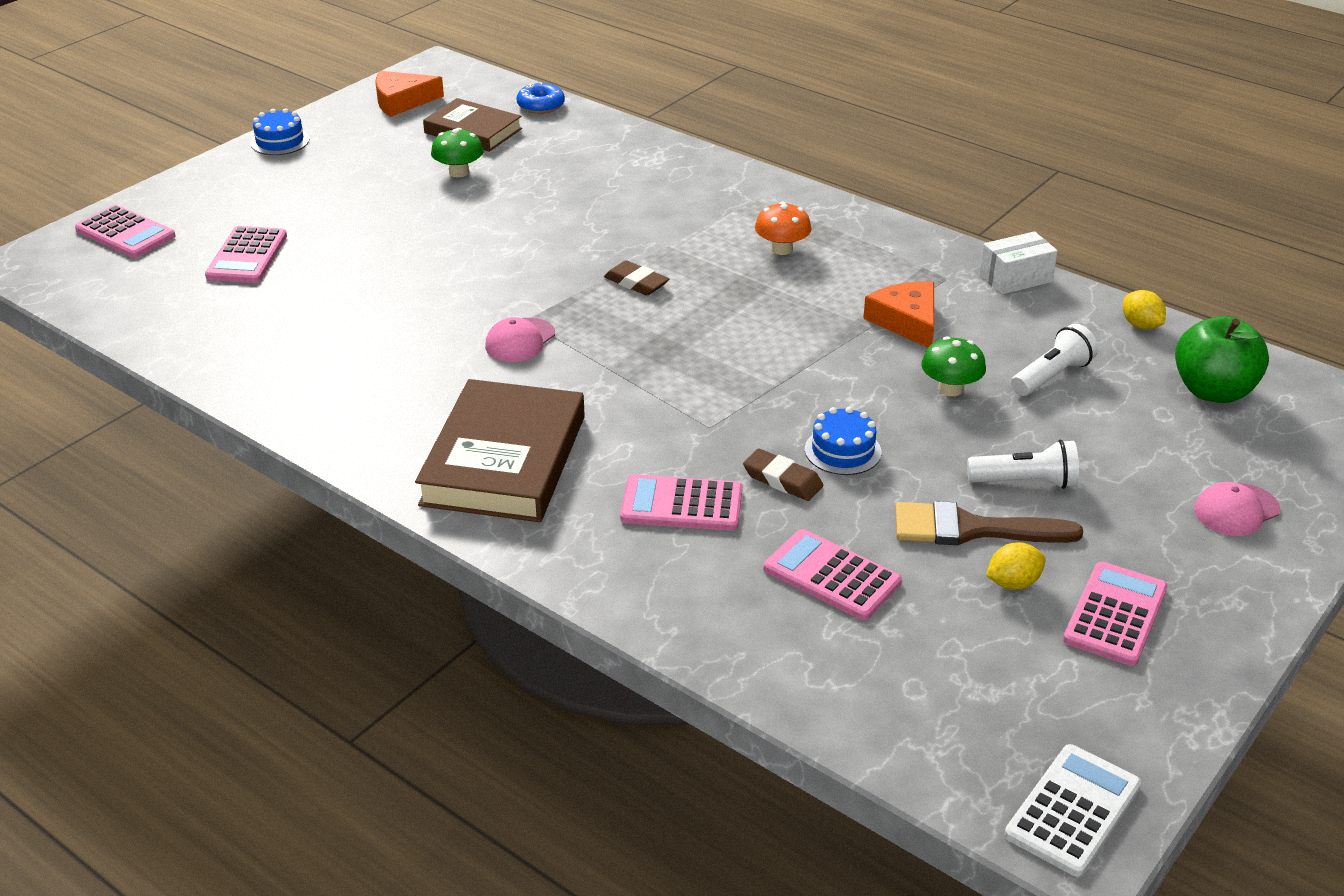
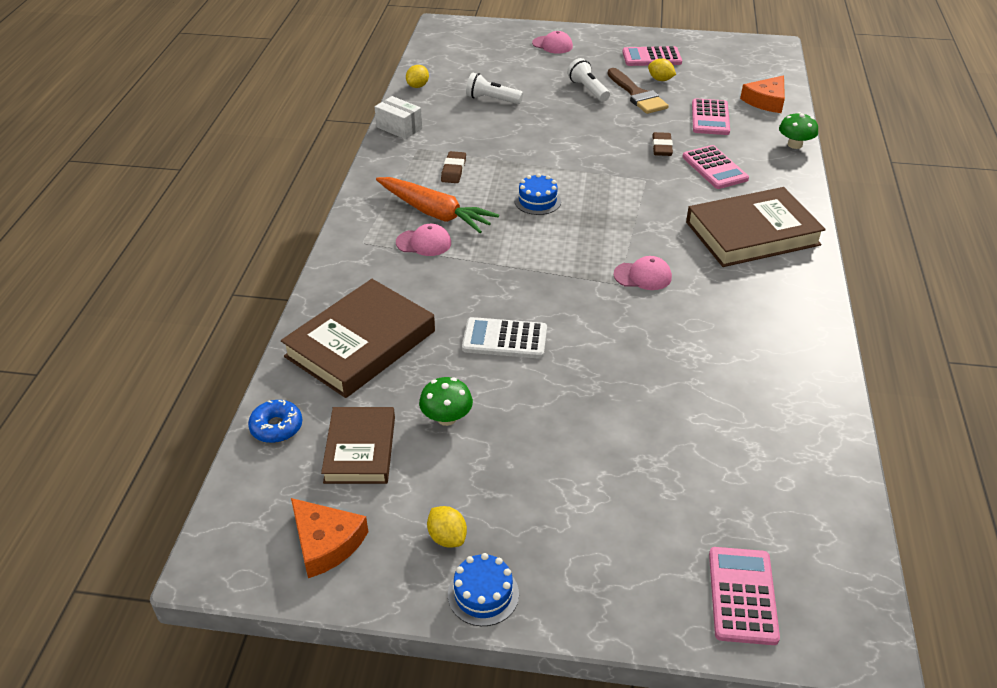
camera: 120 degrees left, 5 degrees up
(247, 256) = (689, 476): pink calculator -> none
(343, 142) = (447, 537): none -> yellow lemon
(600, 158) = (361, 344): none -> brown book
(636, 283) = (530, 255): brown eraser -> brown eraser (453, 170)
(728, 227) = (424, 243): none -> pink cap
(782, 249) = (434, 213): orange mushroom -> orange carrot
(843, 451) = (619, 138): blue cake -> blue cake (537, 201)
(906, 321) = (479, 149): orange cheese -> orange cheese (766, 101)
(950, 389) = (533, 123): green mushroom -> green mushroom (795, 145)
(1072, 810) = (761, 48): white calculator -> white calculator (504, 339)
(1213, 391) = (463, 61): green apple -> none

